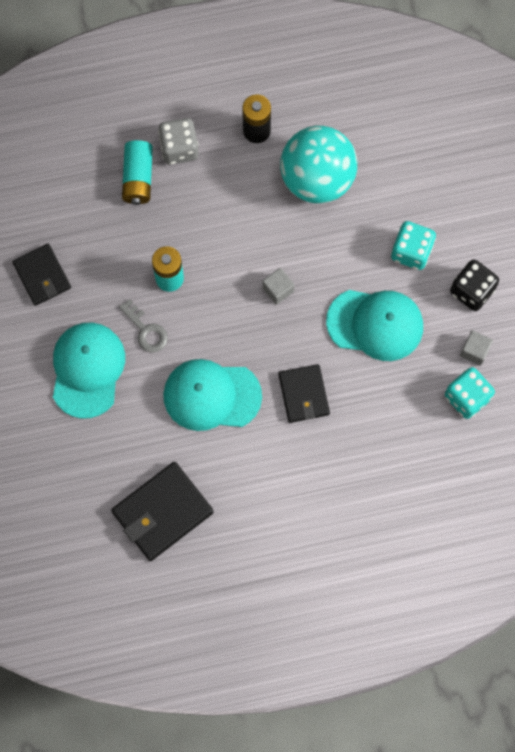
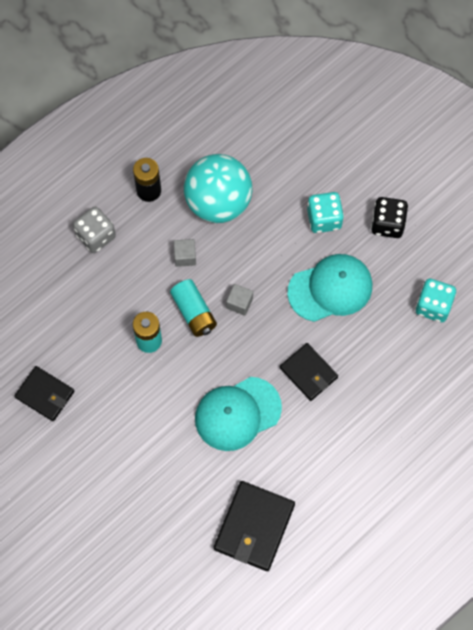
camera: 30 degrees left, 5 degrees down
(87, 370) = (126, 448): turquoise cap -> none
(138, 178) = (76, 276): turquoise battery -> turquoise battery (194, 312)
(146, 330) = (155, 391): grey key -> none
(474, 351) = (417, 268): grey cube -> grey cube (185, 256)

